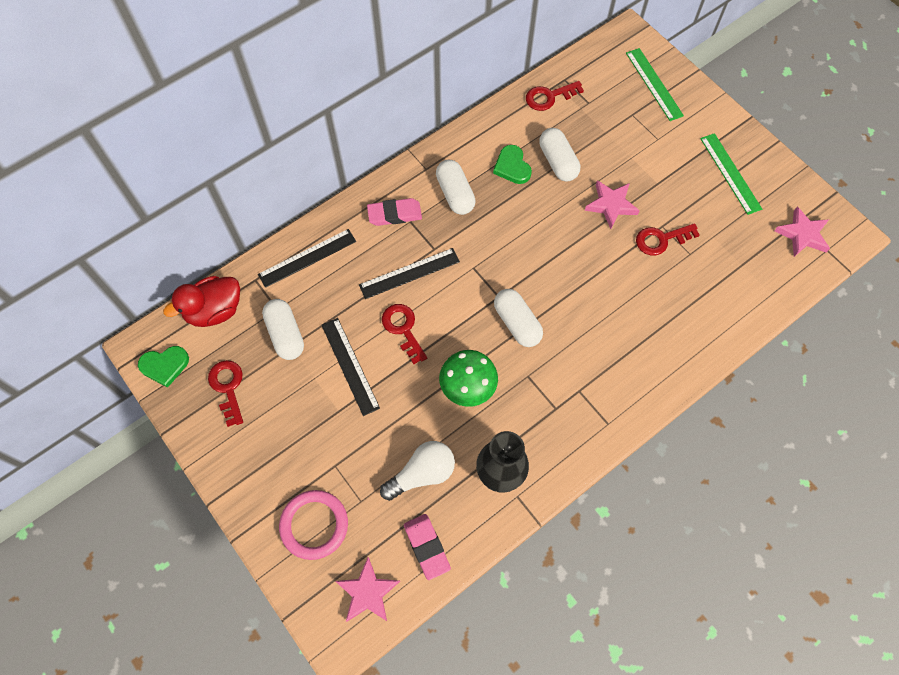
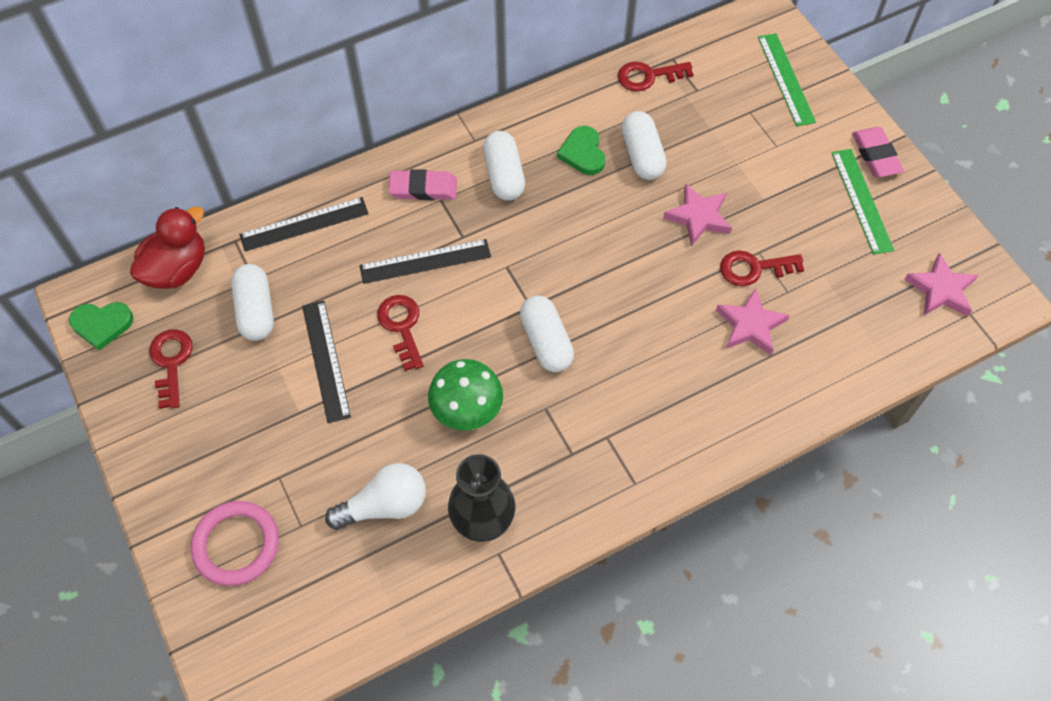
camera: 10 degrees right, 5 degrees down
(214, 310) = (177, 269): red duck -> red duck turned 150 degrees clockwise
(368, 592) = (283, 638): pink star -> pink star (750, 325)
(427, 547) = (369, 596): pink eraser -> pink eraser (875, 155)

